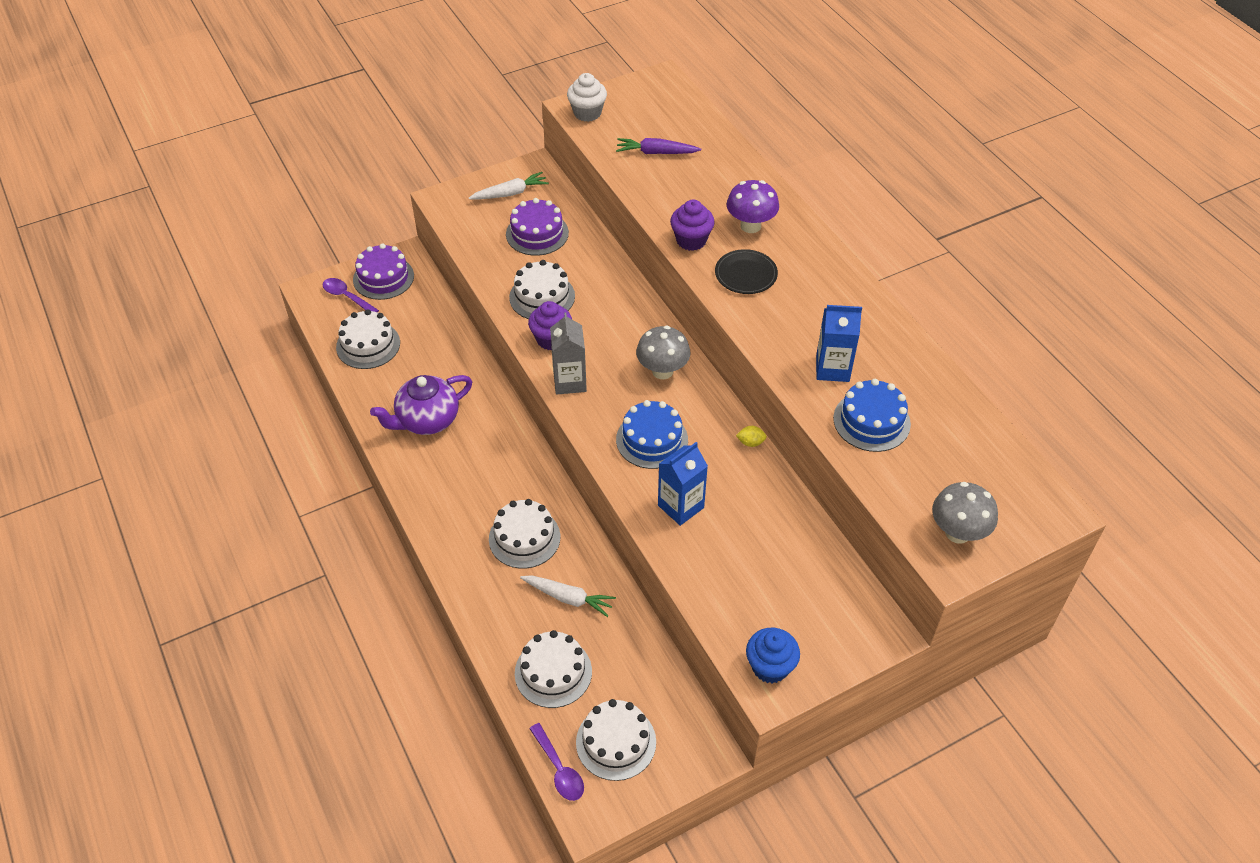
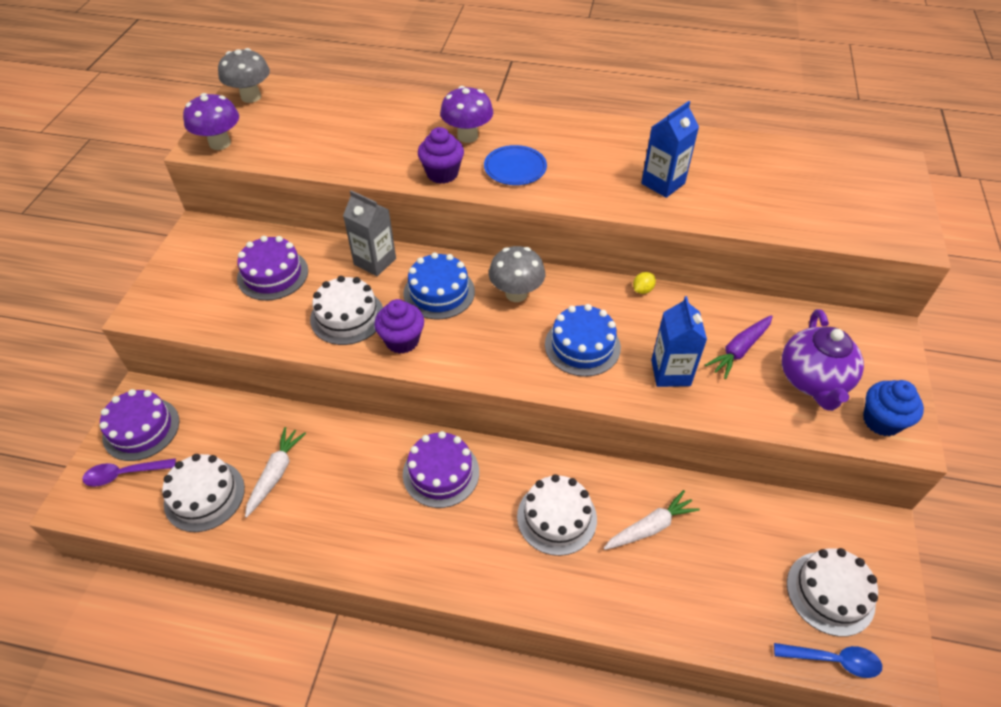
camera: 50 degrees left, 0 degrees up
(427, 420) = (349, 506): purple teapot -> purple teapot (813, 380)
(498, 450) = (441, 473): none -> purple cake
(510, 193) = (204, 262): white carrot -> white carrot (275, 473)
(553, 672) = (722, 593): white cake -> none
(559, 769) = (833, 660): purple spoon -> blue spoon
(569, 381) = (463, 359): grey carton -> grey carton (375, 261)
(587, 113) = (220, 143): white cupcake -> purple mushroom
(656, 153) = (321, 135): purple carrot -> purple carrot (739, 350)
(746, 274) = (515, 168): black plate -> blue plate
(871, 421) = (735, 196): blue cake -> blue cake (439, 292)
(957, 532) = (882, 219): grey mushroom -> grey mushroom (251, 97)

